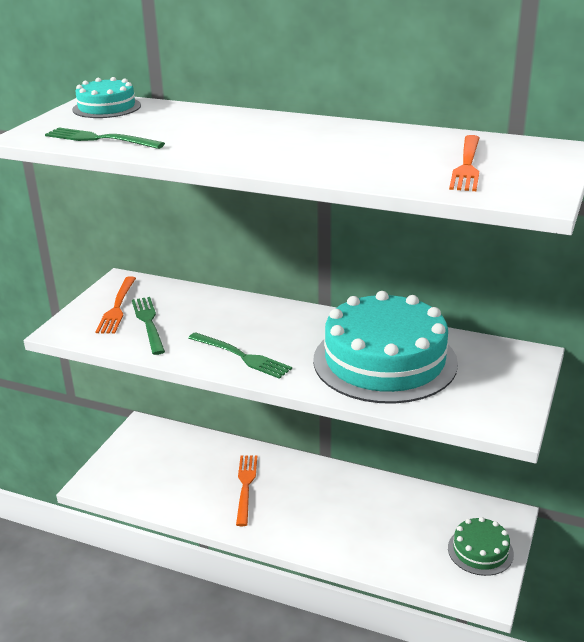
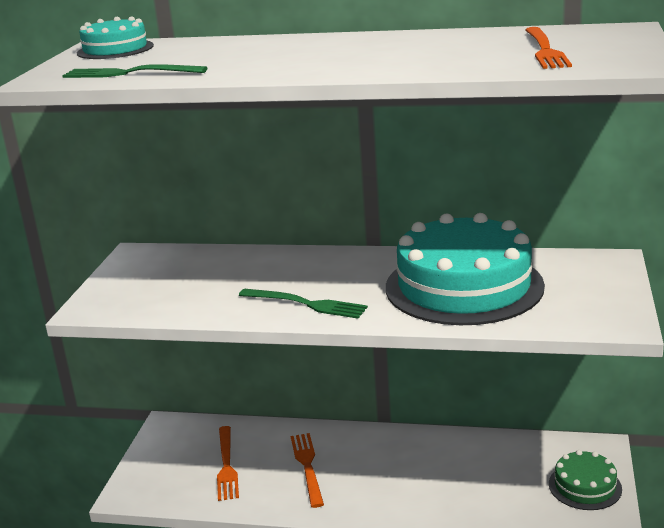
camera: 10 degrees left, 5 degrees down
(117, 307) = (142, 278): orange fork -> orange fork (226, 466)
(148, 323) = (185, 288): green fork -> none

